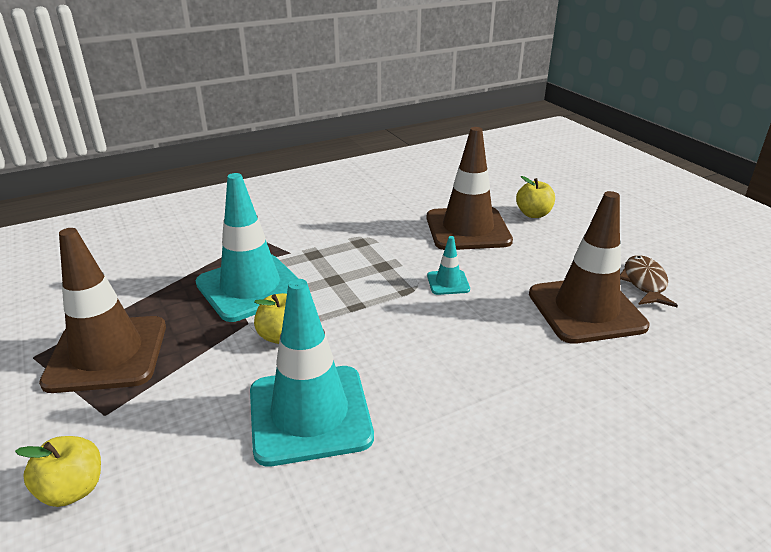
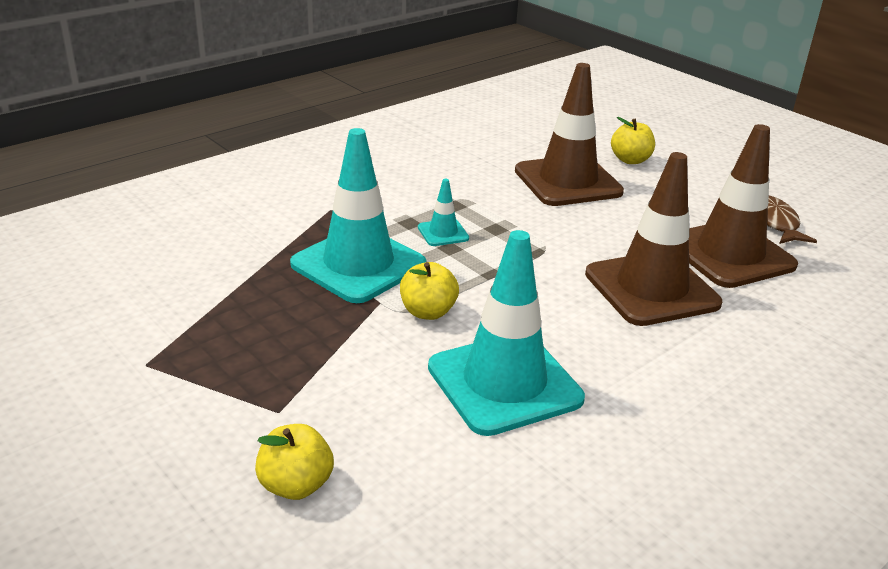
camera: 15 degrees left, 0 degrees up
(107, 354) = (236, 351): brown traffic cone -> brown traffic cone (651, 289)
(448, 283) = (576, 240): turquoise traffic cone -> turquoise traffic cone (443, 233)

